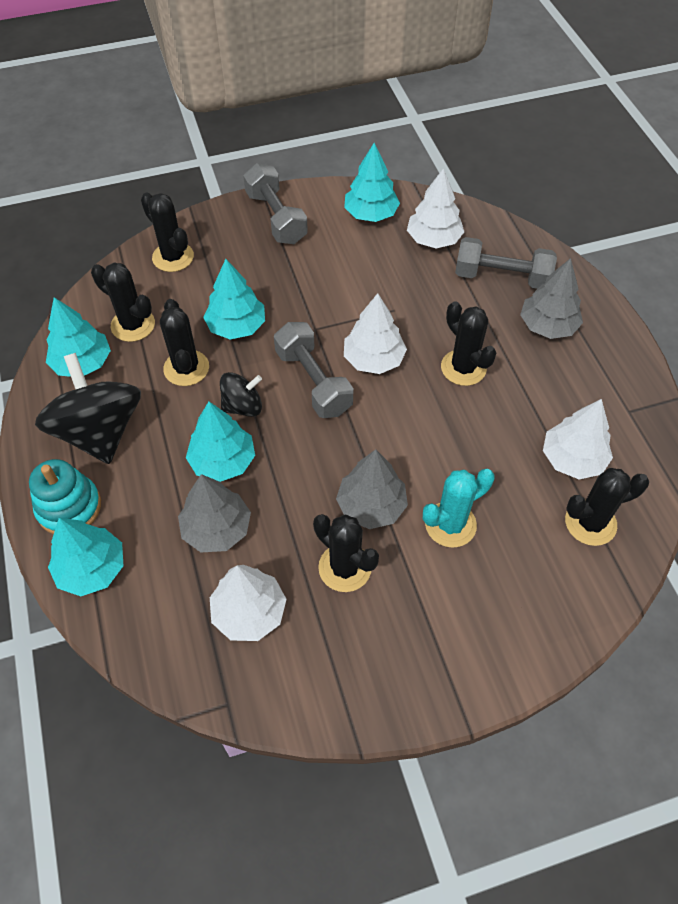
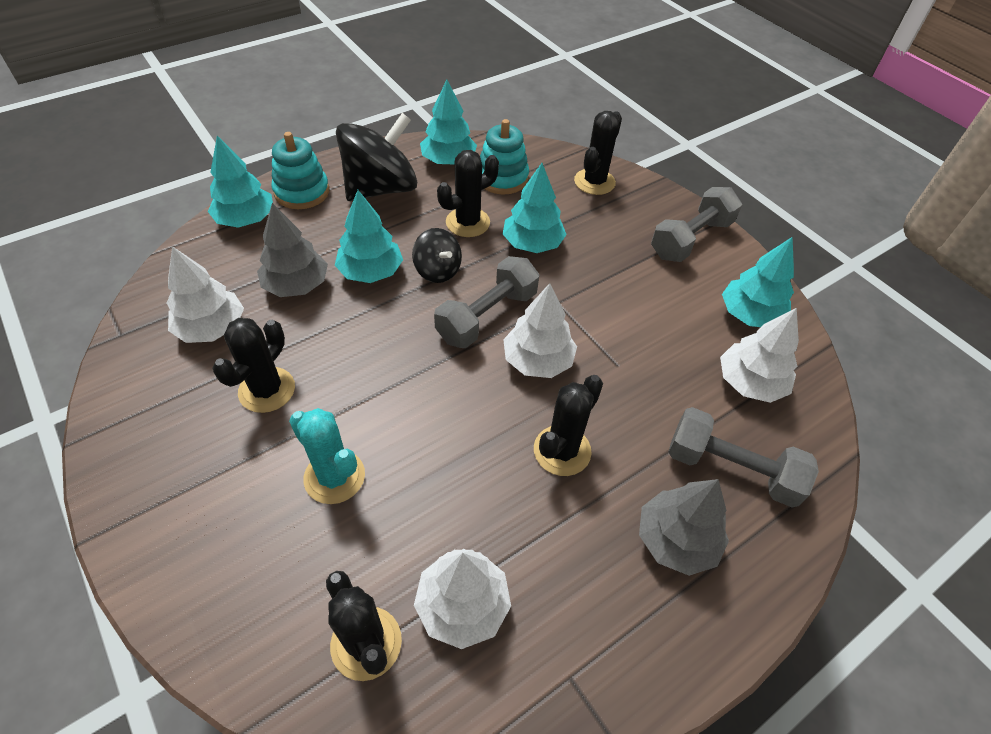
camera: 70 degrees right, 5 degrees down
(133, 325) = (502, 178): black cactus -> turquoise stacking toy
(371, 506) = (344, 397): grey tree -> none
(501, 277) = (731, 469): grey dumbbell -> grey dumbbell turned 60 degrees counterclockwise

